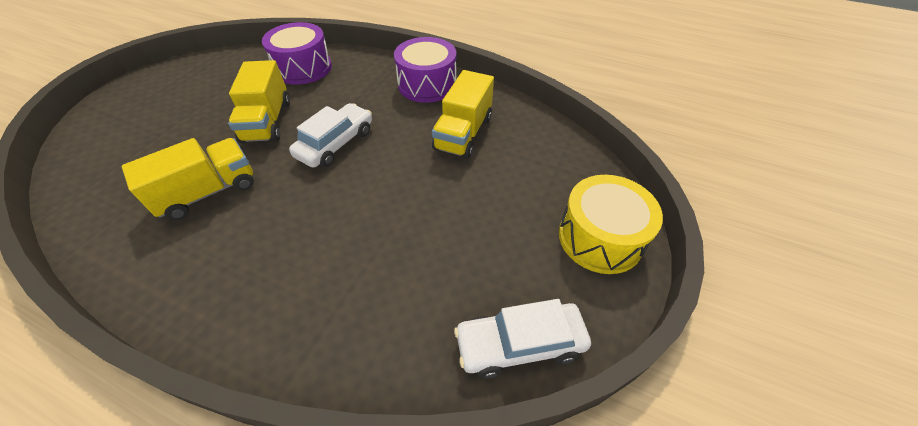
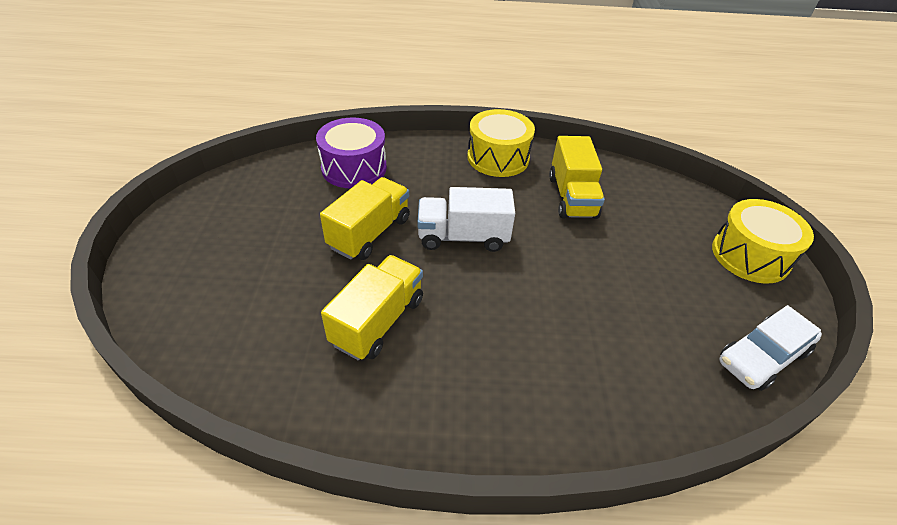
camera: 25 degrees left, 5 degrees down
(267, 121) = (369, 233): yellow truck -> yellow truck turned 120 degrees counterclockwise
(336, 143) = (463, 237): white car -> white truck
(427, 84) = (498, 158): purple drum -> yellow drum

